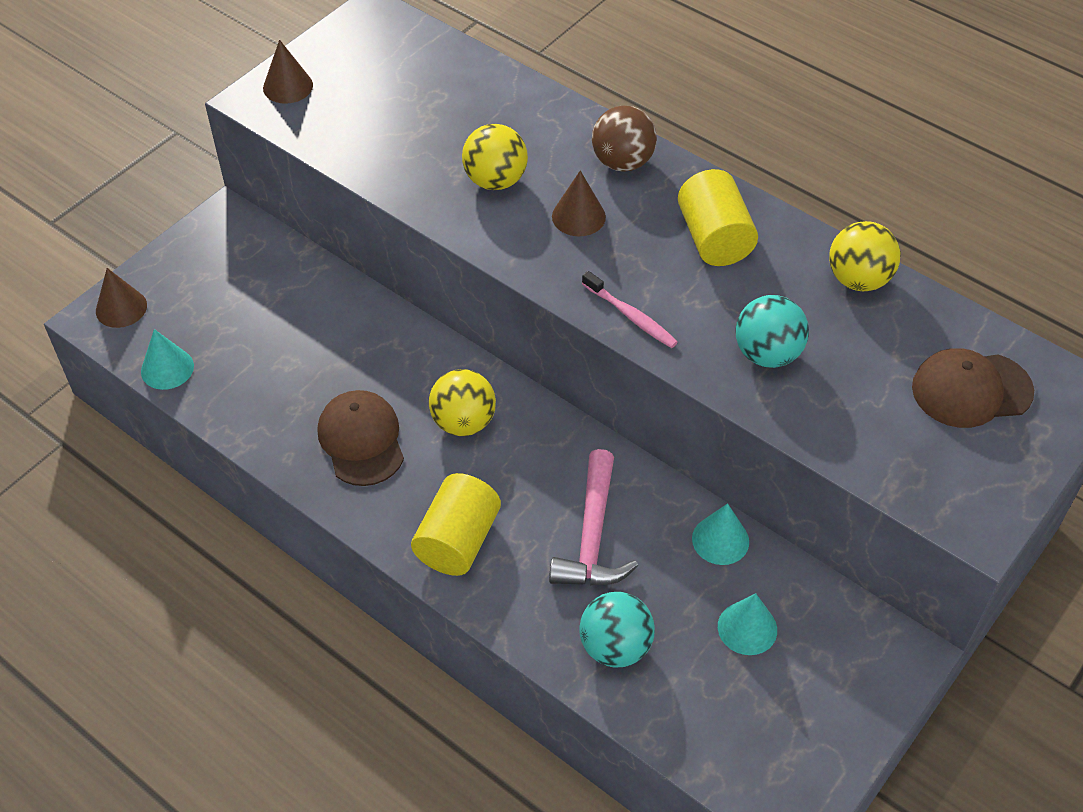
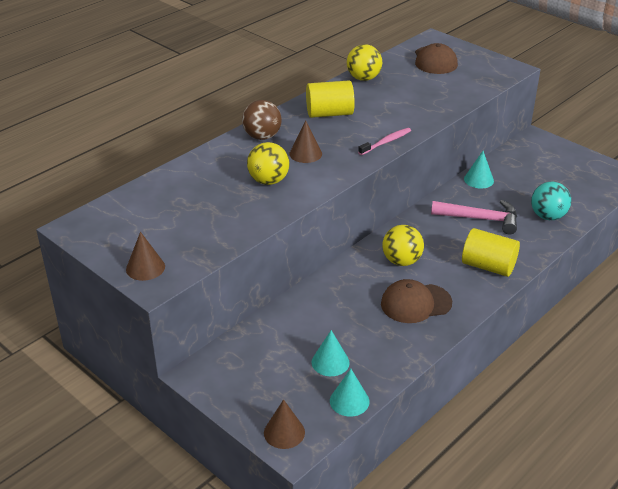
camera: 85 degrees left, 15 degrees down
(747, 628) = (529, 177): turquoise cone -> turquoise cone (330, 362)
(767, 354) = (413, 106): turquoise ball -> none

